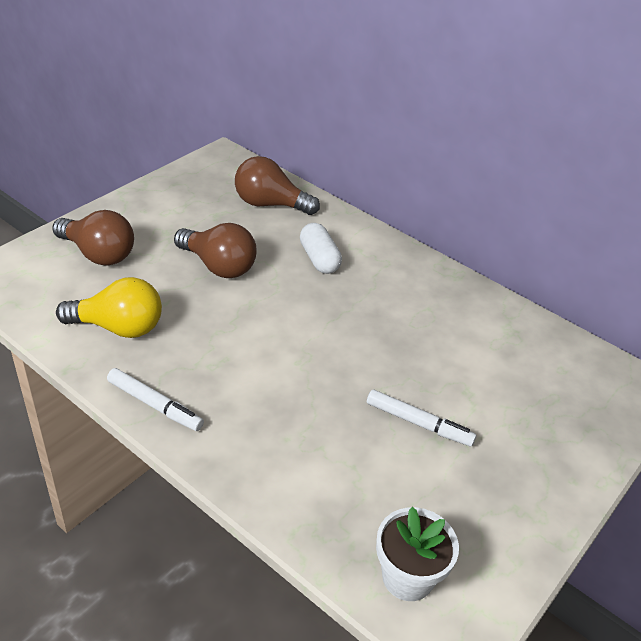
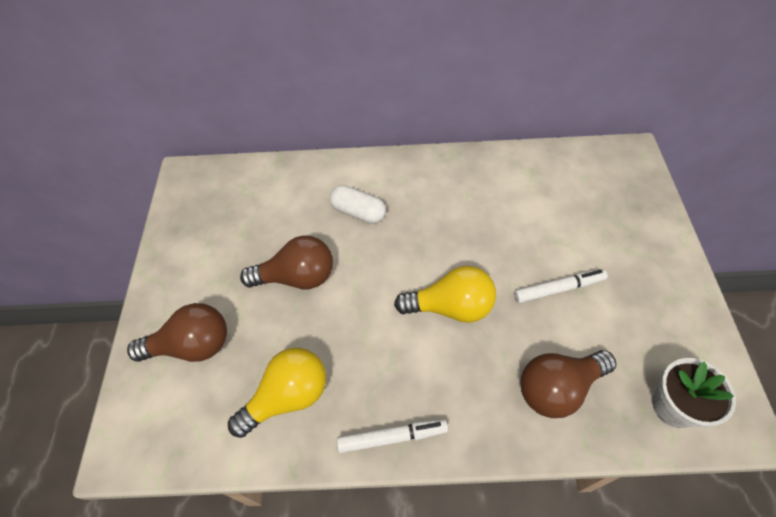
camera: 35 degrees left, 15 degrees up
(270, 204) = (271, 192): brown light bulb -> brown light bulb (558, 388)
(308, 366) = (451, 307): none -> yellow light bulb

